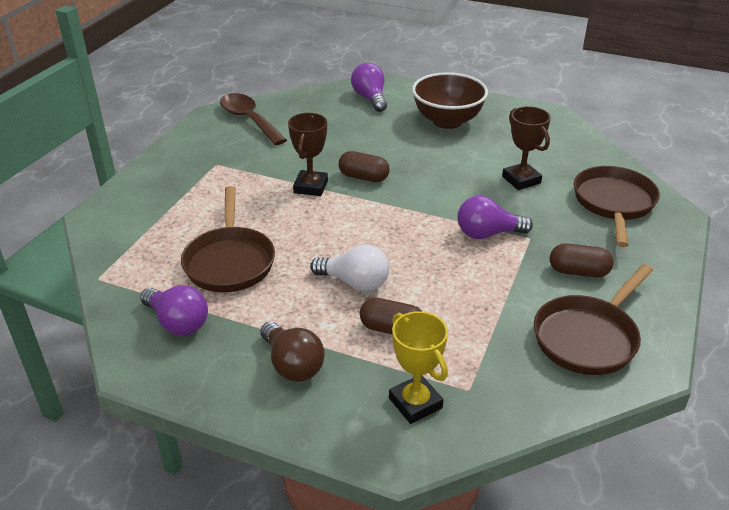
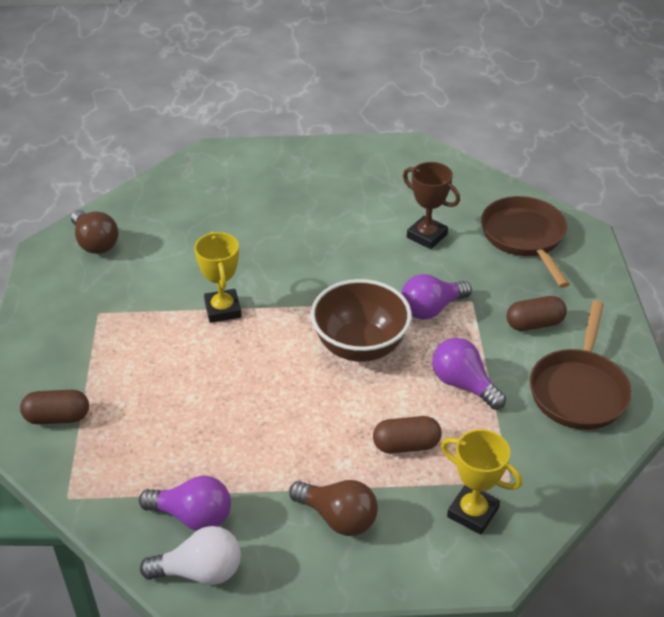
camera: 25 degrees left, 5 degrees up
(229, 261) = (198, 427): brown pan -> none
(249, 119) = (95, 243): brown spoon -> brown light bulb
(311, 187) = (223, 309): brown trophy -> yellow trophy
(355, 282) = (340, 407): white light bulb -> white light bulb (200, 571)
(363, 177) = (270, 280): brown capsule -> brown capsule (57, 417)
(370, 98) = (213, 177): purple light bulb -> purple light bulb (463, 384)
(447, 121) = (313, 184): brown bowl -> brown bowl (360, 346)

